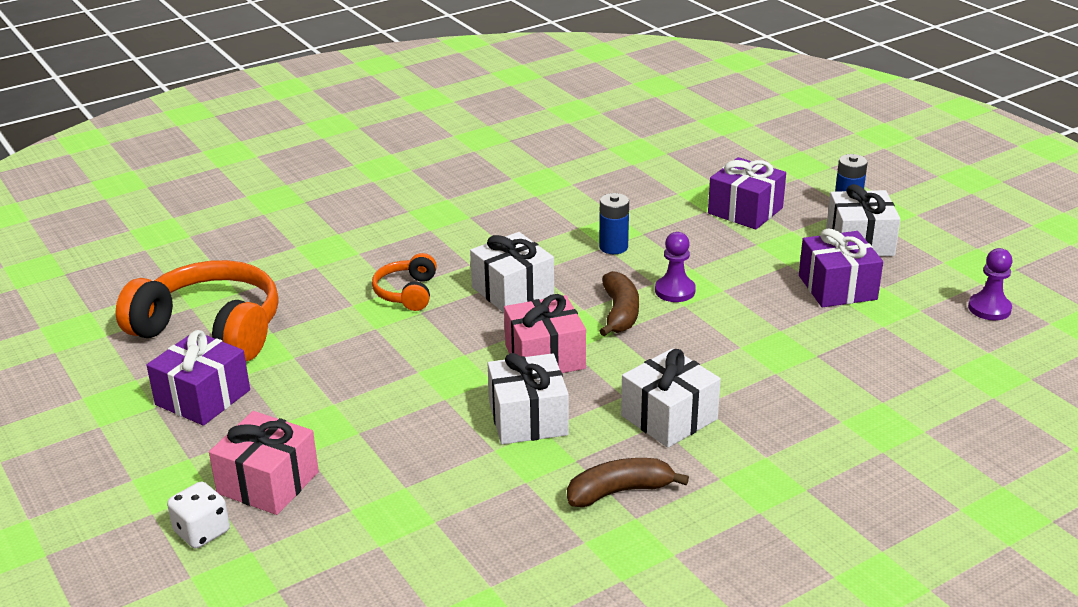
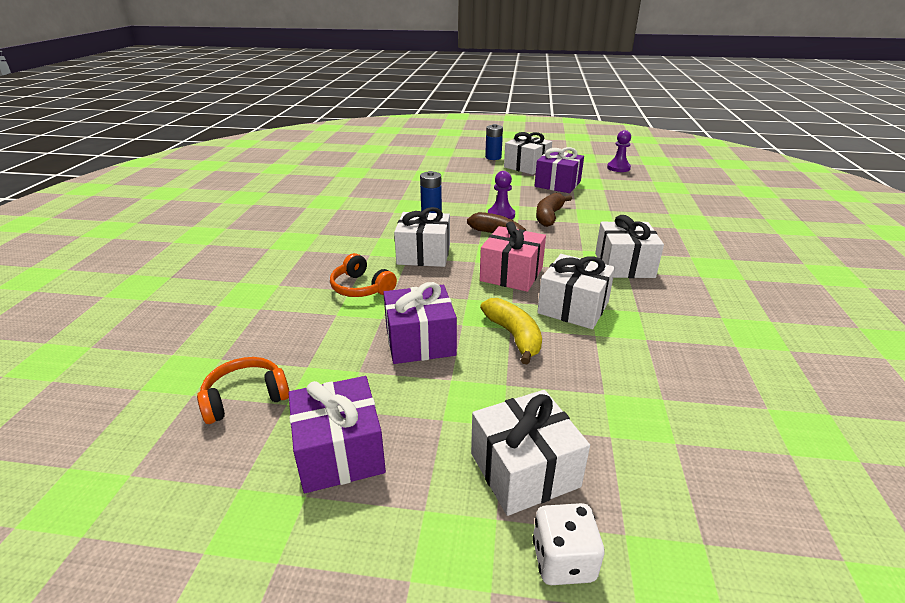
camera: 50 degrees left, 0 degrees up
(211, 329) = (245, 398): orange headphones -> orange headphones, size x0.50
(268, 482) = (524, 470): pink gift -> white gift
(434, 406) = (514, 336): none -> yellow banana
(619, 491) = (688, 311): brown banana -> brown banana (549, 216)
(745, 211) = (457, 174): purple gift -> purple gift (420, 341)

